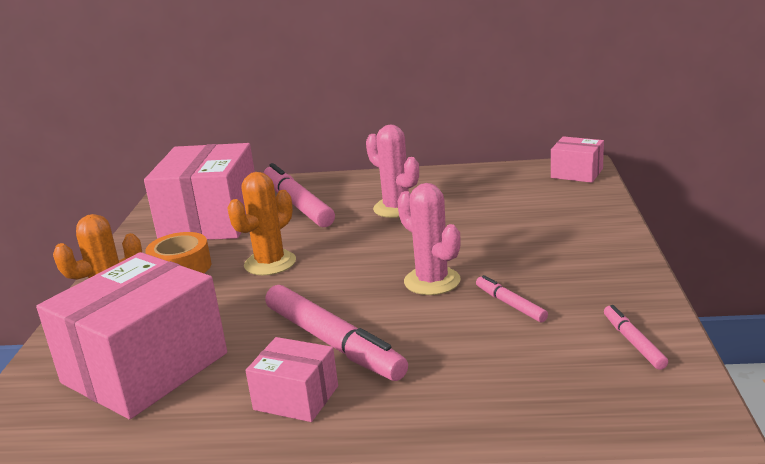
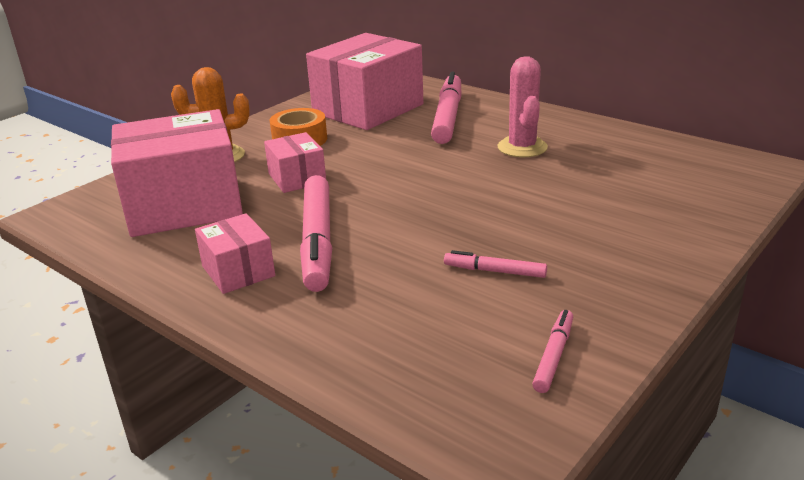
camera: 35 degrees right, 5 degrees up
(270, 263) = (361, 159): orange cactus -> none
(432, 281) = (459, 223): pink cactus -> none
(510, 304) = (495, 271): pink marker -> pink marker turned 75 degrees counterclockwise
(576, 173) = (749, 172): pink box -> pink box (297, 178)

